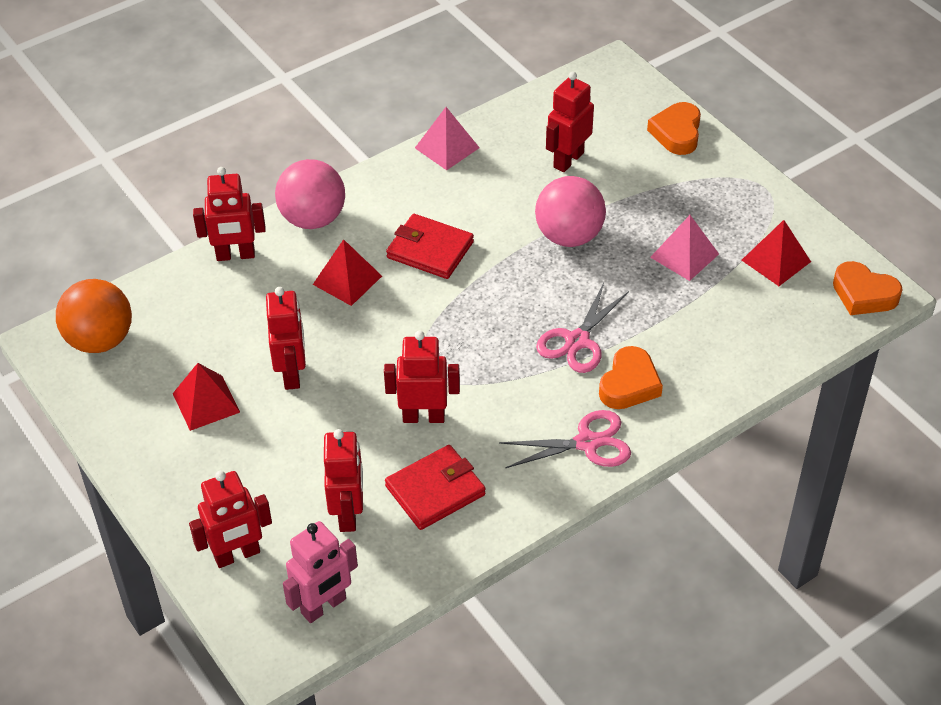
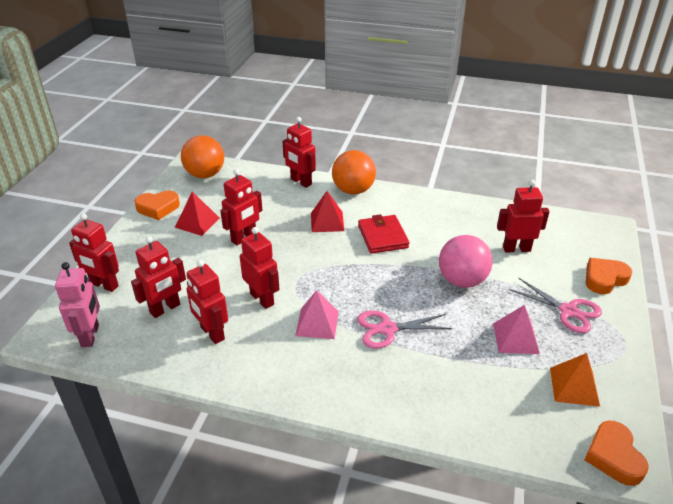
camera: 50 degrees right, 10 degrees down
(313, 219) = (353, 190): pink ball -> orange ball
(324, 606) = (90, 336): pink robot -> pink robot turned 105 degrees counterclockwise
(435, 490) = (212, 333): red wallet -> red robot
(447, 147) = (460, 204): pink pyramid -> pink pyramid (317, 323)
(588, 443) = (312, 380): pink scissors -> pink scissors (568, 311)
(629, 384) = (380, 372): orange heart -> orange heart (158, 208)
(776, 261) = (574, 386): red pyramid -> orange pyramid

